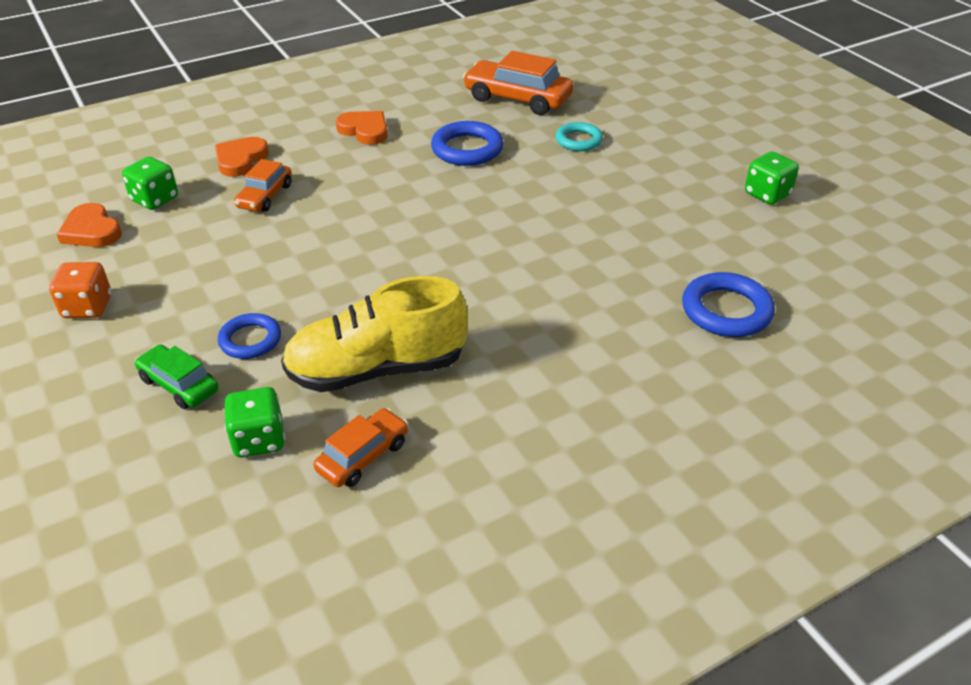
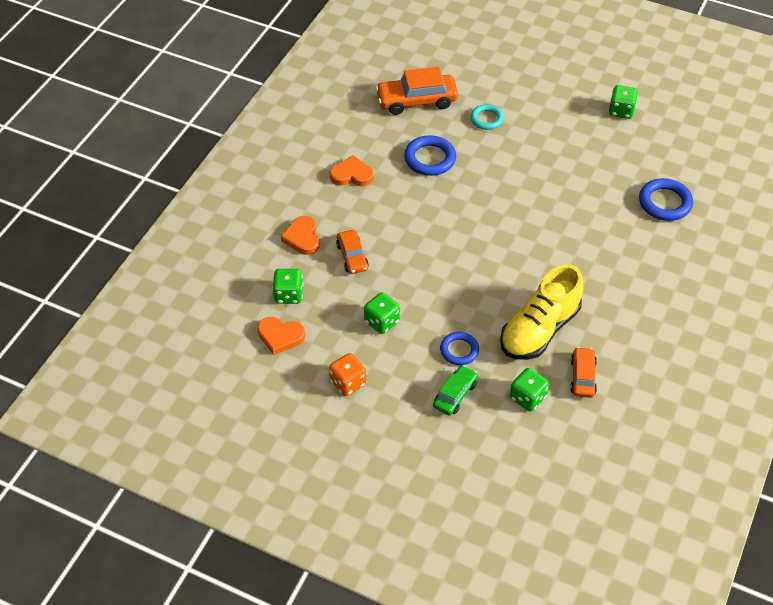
camera: 35 degrees left, 10 degrees up
(179, 385) = (455, 394): green car -> green car turned 120 degrees clockwise
(208, 268) = (381, 322): none -> green dice

